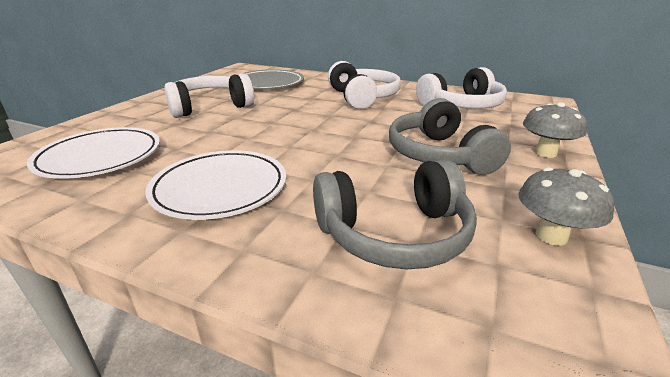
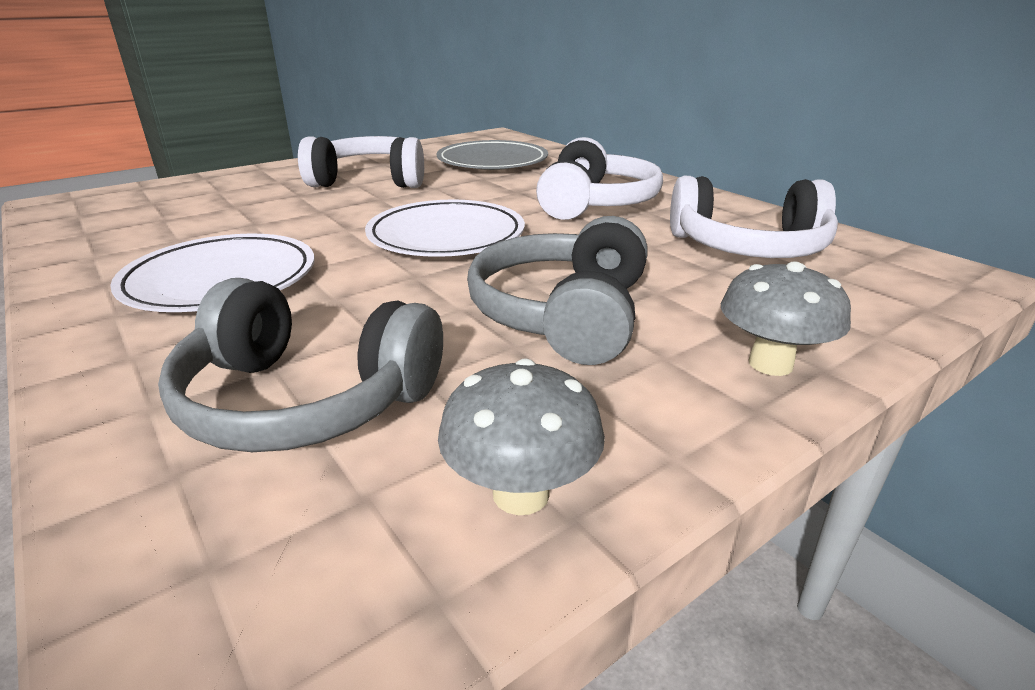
camera: 30 degrees right, 0 degrees up
(100, 157) = (174, 216): white plate -> white plate (446, 236)

